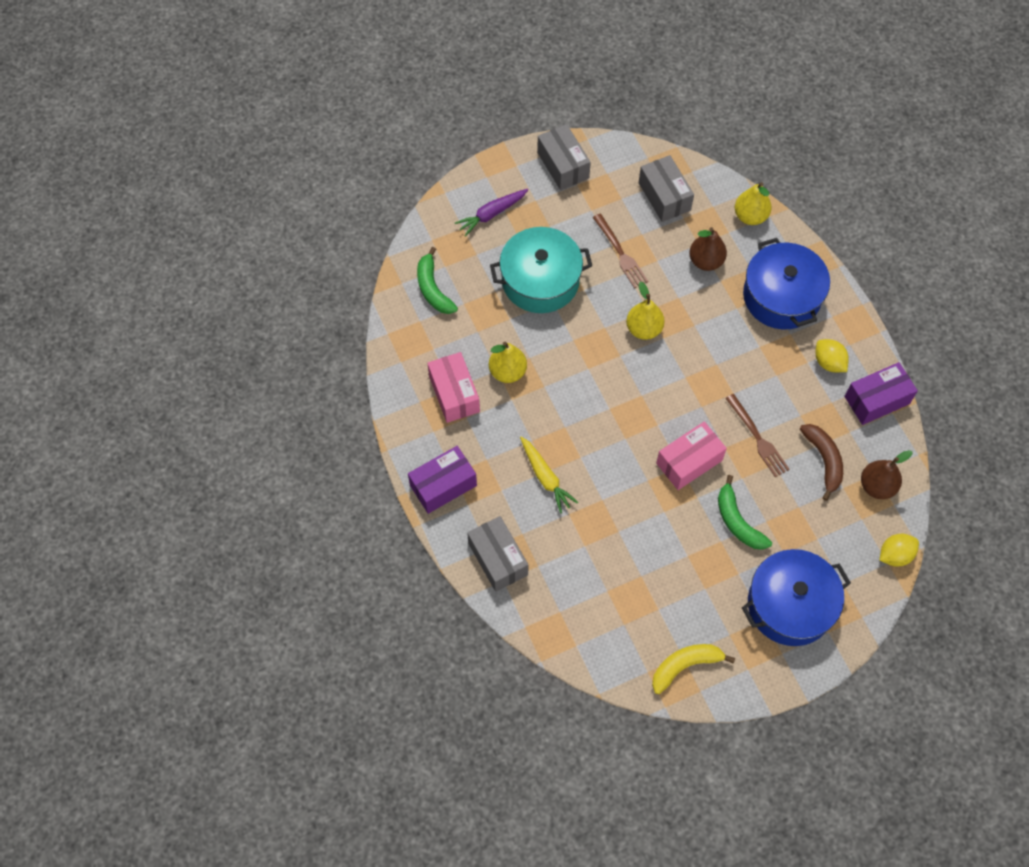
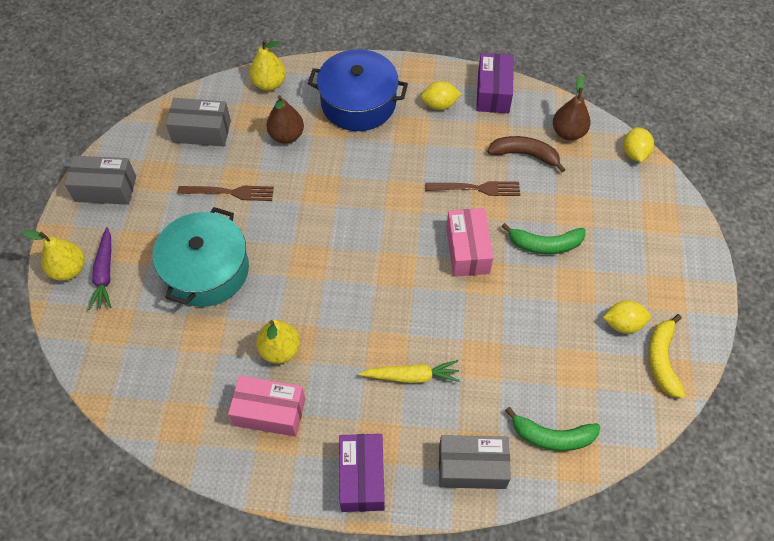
camera: 60 degrees left, 5 degrees down
(433, 289) = (142, 369): green banana -> green banana (552, 436)
(644, 329) = (317, 215): yellow pear -> yellow pear (69, 269)
(699, 619) = (623, 324): none -> yellow lemon
(790, 605) = (642, 248): blue pot -> none

